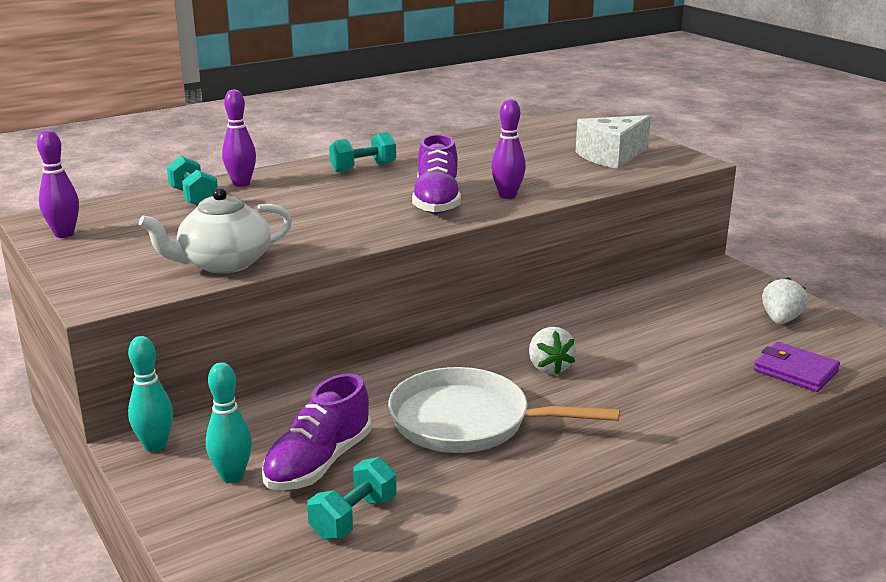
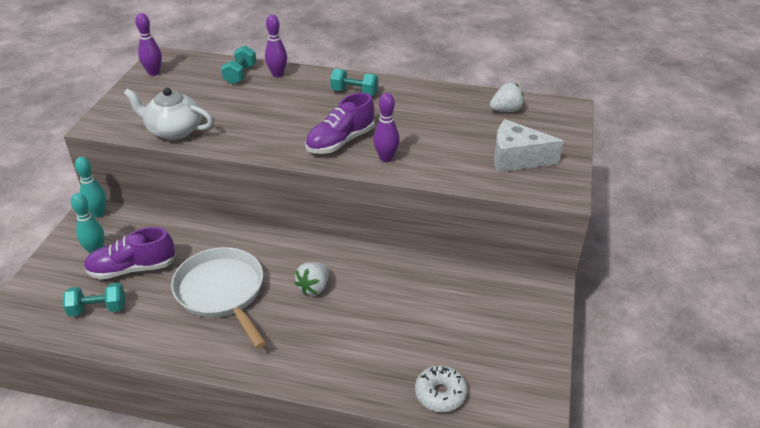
camera: 45 degrees right, 15 degrees up
(780, 320) = (507, 352): white strawberry -> white strawberry (506, 110)
(795, 371) = (440, 394): purple wallet -> white donut

